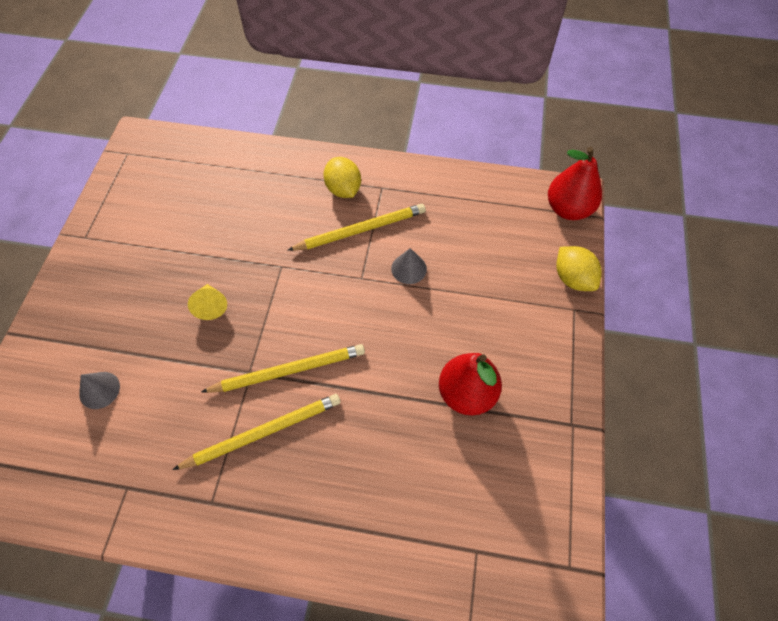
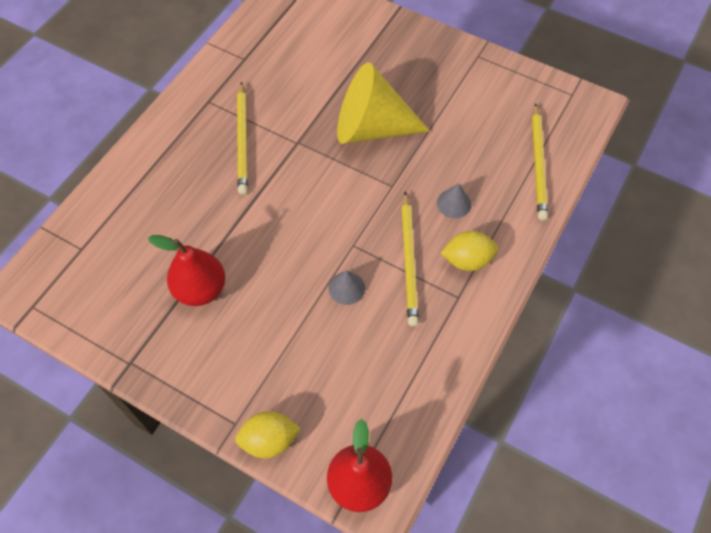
camera: 110 degrees right, 0 degrees up
(99, 390) = (326, 52): grey cone -> grey cone (454, 203)
(211, 306) = (371, 128): yellow cone -> yellow cone, size x2.47
(288, 370) = (286, 167): yellow pencil -> yellow pencil (538, 164)

